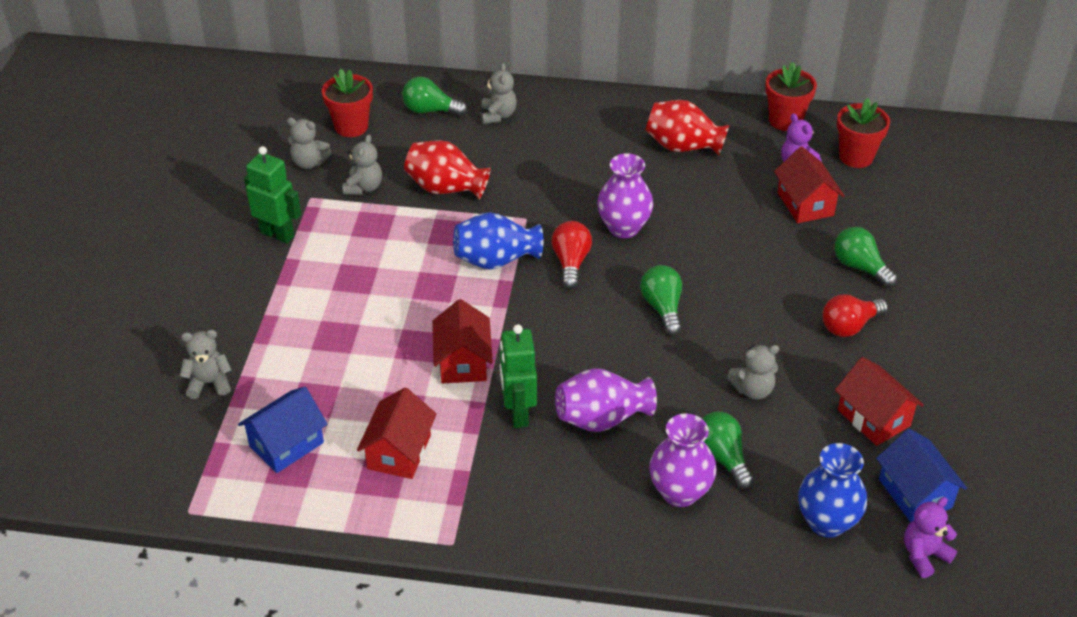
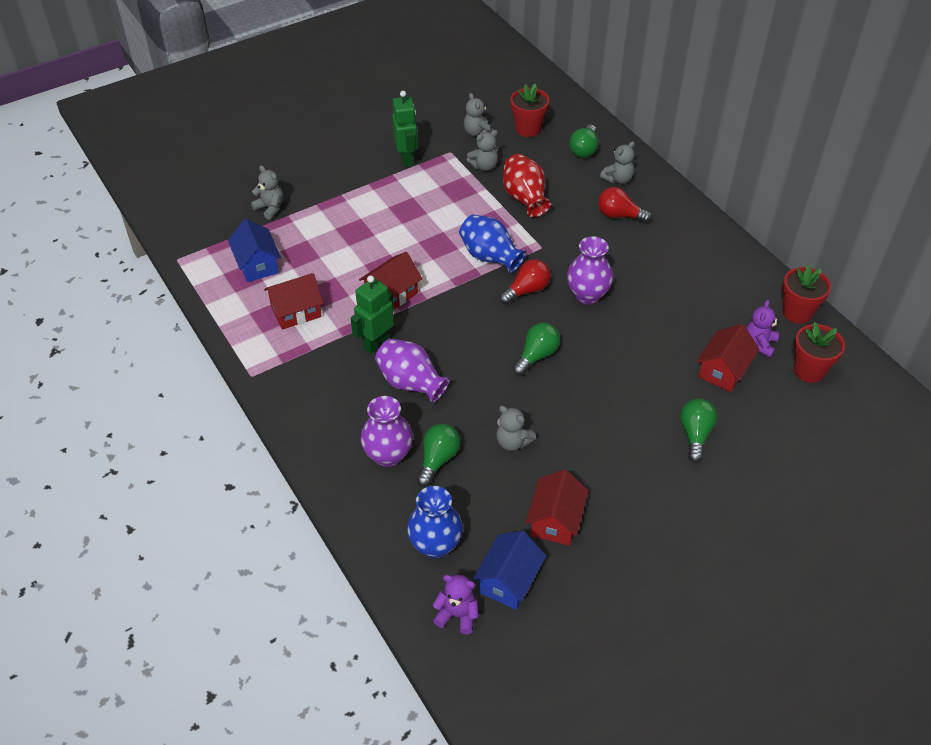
camera: 50 degrees right, 5 degrees up
(286, 444) = (257, 264): blue house -> blue house turned 60 degrees clockwise
(430, 110) = (584, 149): green light bulb -> green light bulb turned 135 degrees counterclockwise
(683, 147) = (700, 277): red vase -> none
(849, 326) = (629, 460): red light bulb -> red light bulb (619, 215)

